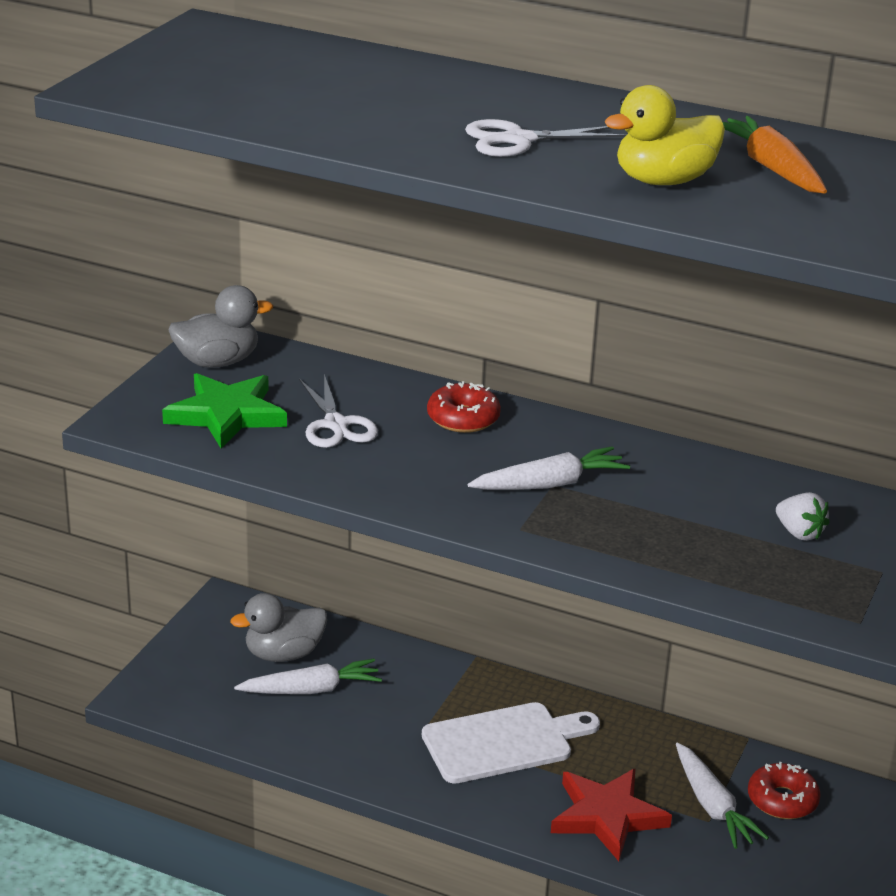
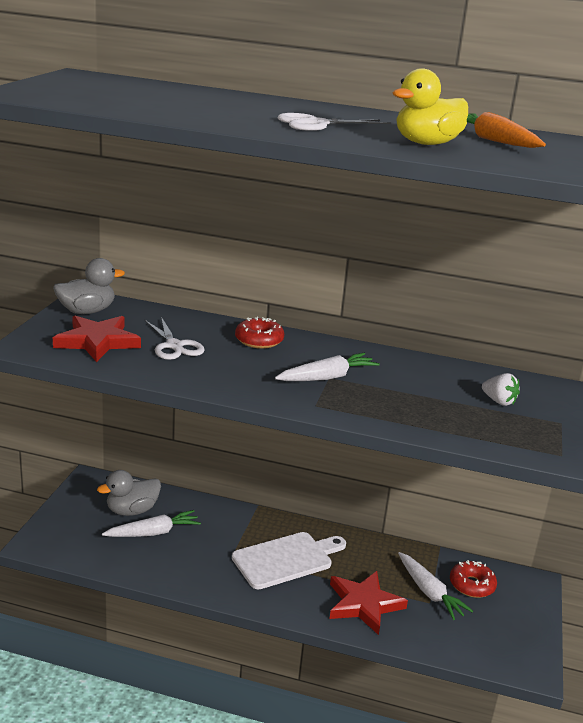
camera: 10 degrees left, 5 degrees down
(226, 415) = (97, 342): green star -> red star

